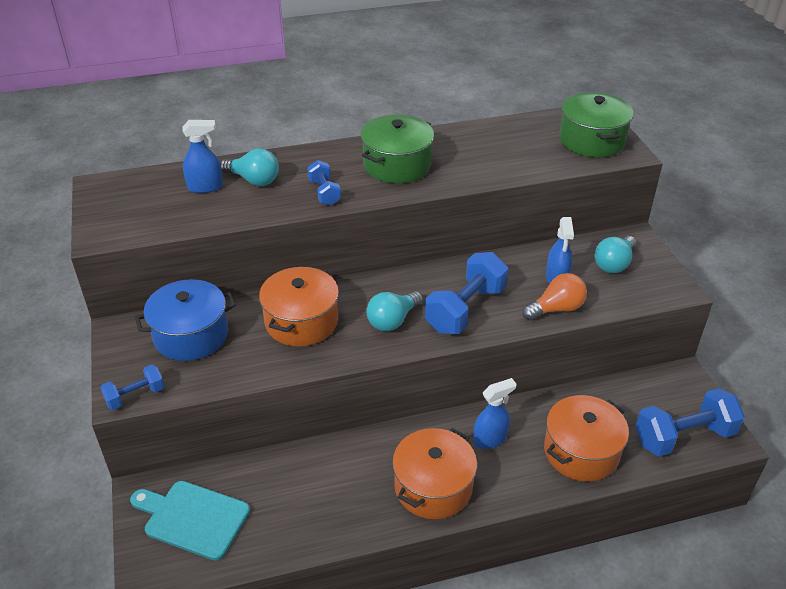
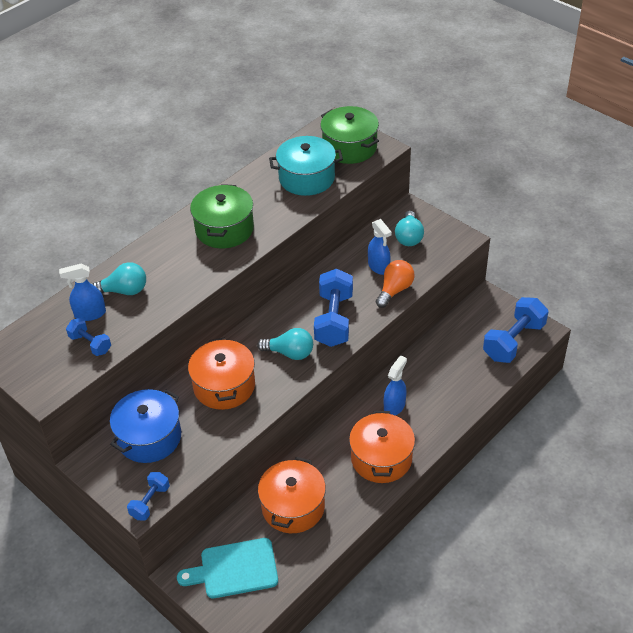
camera: 30 degrees left, 5 degrees up
(205, 187) = (90, 314): blue spray bottle -> blue spray bottle turned 150 degrees counterclockwise
(324, 192) = (189, 277): blue dumbbell -> blue dumbbell (90, 344)
(393, 320) = (290, 353): turquoise light bulb -> turquoise light bulb turned 90 degrees counterclockwise
(521, 151) = (306, 178): none -> turquoise pot
(581, 452) = (458, 384): orange pot -> orange pot (293, 507)

